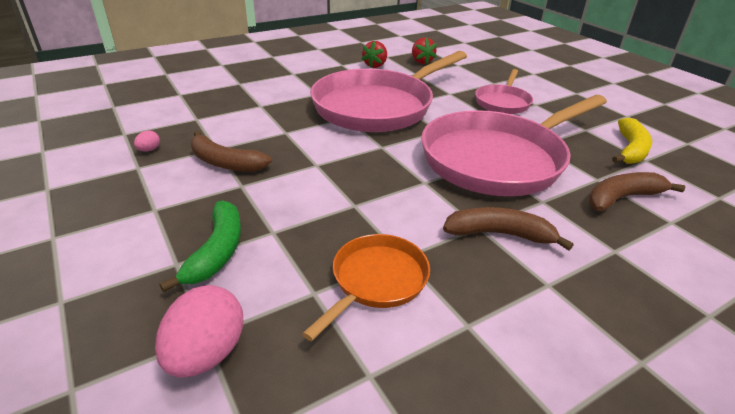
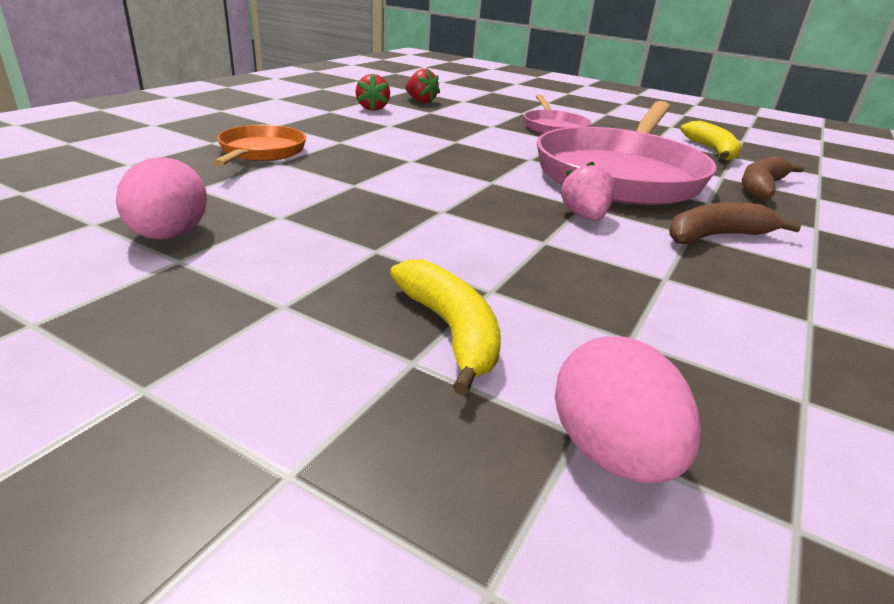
camera: 30 degrees left, 5 degrees down
(149, 150) = (169, 236): pink egg -> pink egg, size x2.21
(217, 251) = (450, 331): green banana -> yellow banana
(225, 162) = (316, 230): brown banana -> none
(376, 281) = (675, 308): orange pan -> orange pan (261, 152)
(378, 106) = (432, 145): pink pan -> none
(412, 191) = (584, 216): none -> pink strawberry

